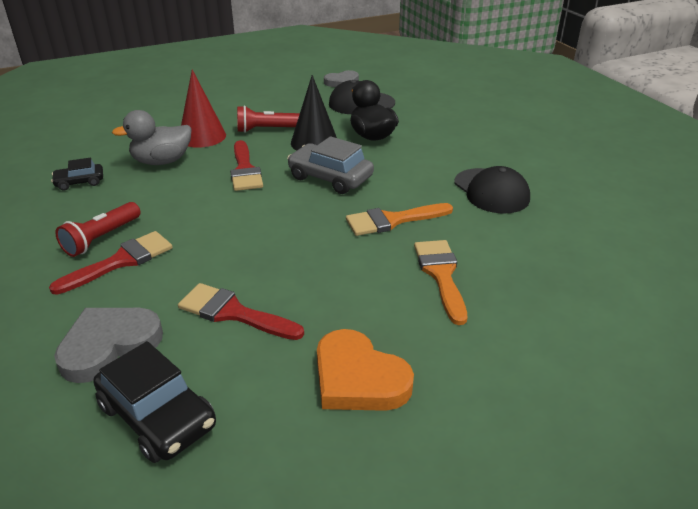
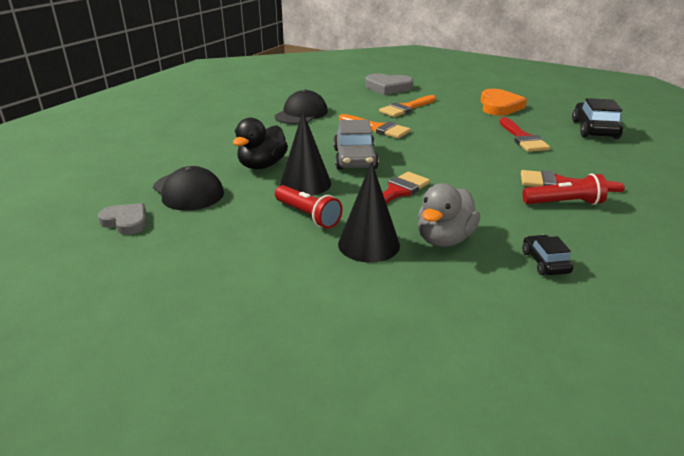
camera: 125 degrees left, 5 degrees down
(80, 182) = (545, 262): black car -> black car turned 135 degrees counterclockwise
(109, 345) = (601, 154): grey heart -> grey heart (388, 87)
(162, 161) = (444, 239): grey duck -> grey duck turned 90 degrees clockwise
(202, 136) = (369, 244): red cone -> black cone

